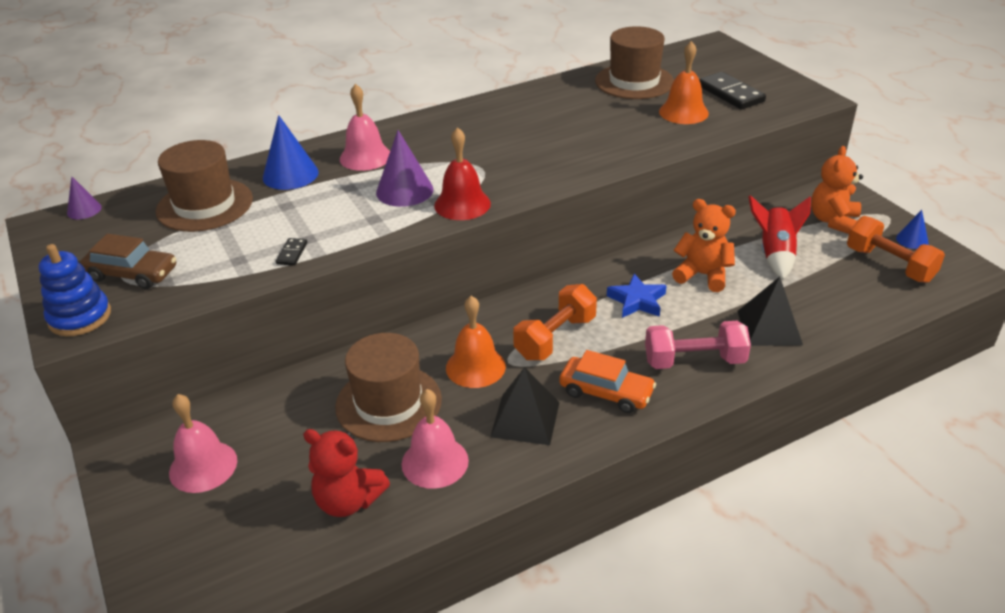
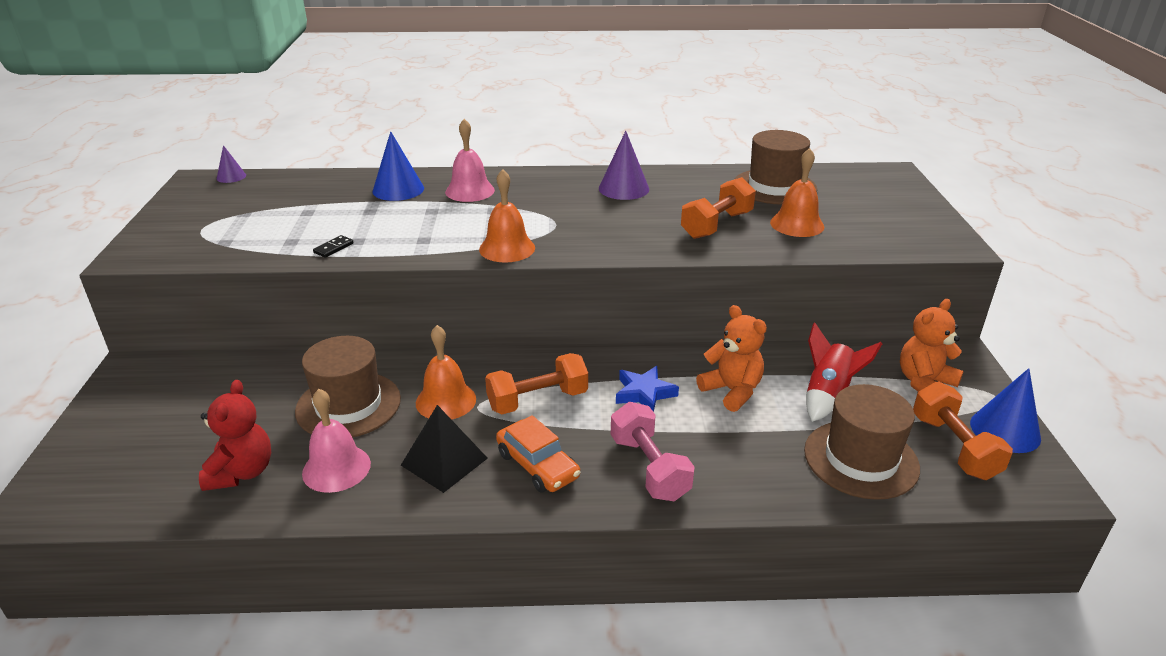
camera: 25 degrees right, 5 degrees down
(80, 317) = (144, 249): blue stacking toy -> none
(132, 274) = (210, 230): brown car -> none
(203, 466) = (171, 402): pink bell -> none
(205, 205) = (313, 195): brown hat -> brown hat (861, 459)
(348, 501) = (242, 472): red teddy bear -> red teddy bear turned 135 degrees counterclockwise
(404, 191) = (472, 225): purple cone -> purple cone (623, 188)
(462, 204) = (507, 248): red bell -> orange bell
(621, 130) = (716, 225): none -> orange dumbbell
(694, 361) = (649, 468): pink dumbbell -> pink dumbbell turned 45 degrees clockwise
(730, 94) = (864, 219): black domino -> none
(769, 327) = (756, 463): black pyramid -> none
(912, 240) = (1005, 430): blue cone -> blue cone, size x1.76

